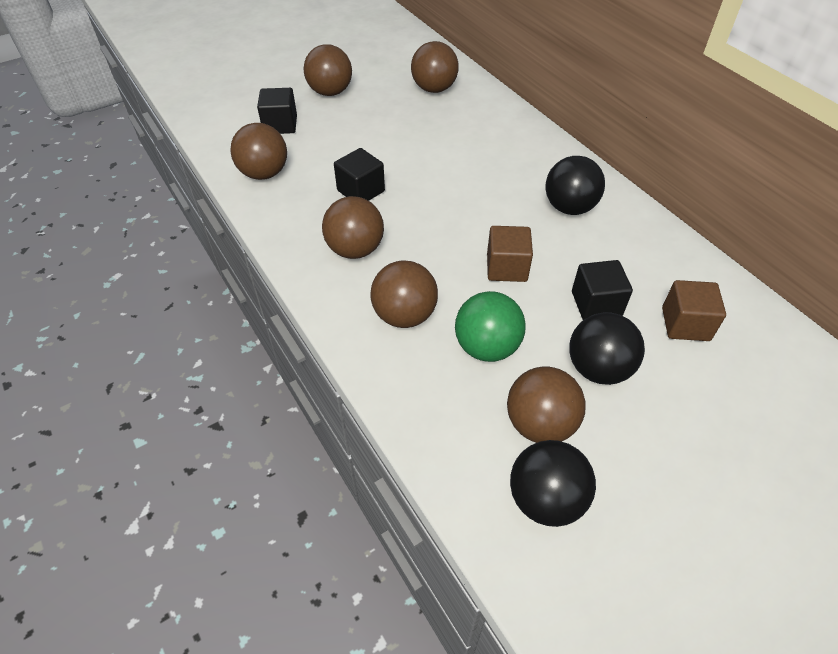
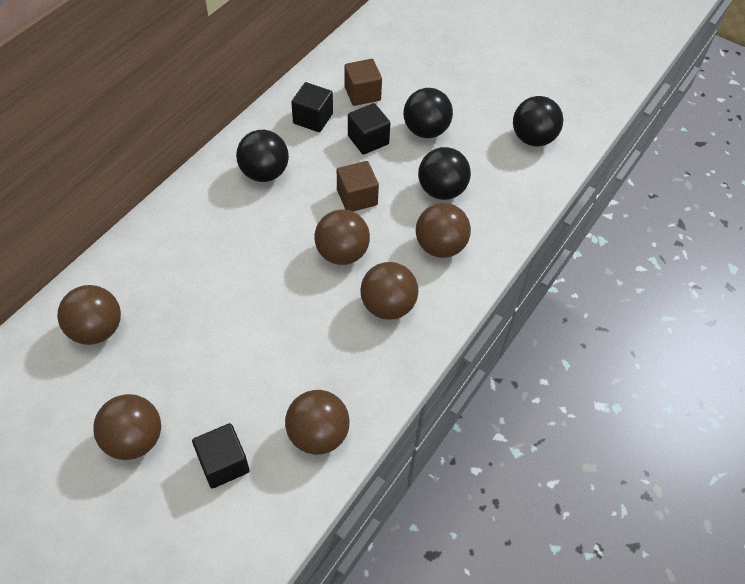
camera: 115 degrees left, 5 degrees up
(361, 191) = (308, 332): black cube -> black cube (313, 118)
(487, 347) = (441, 190): green ball -> black ball
(540, 424) = (485, 150): brown ball -> brown ball (342, 253)

